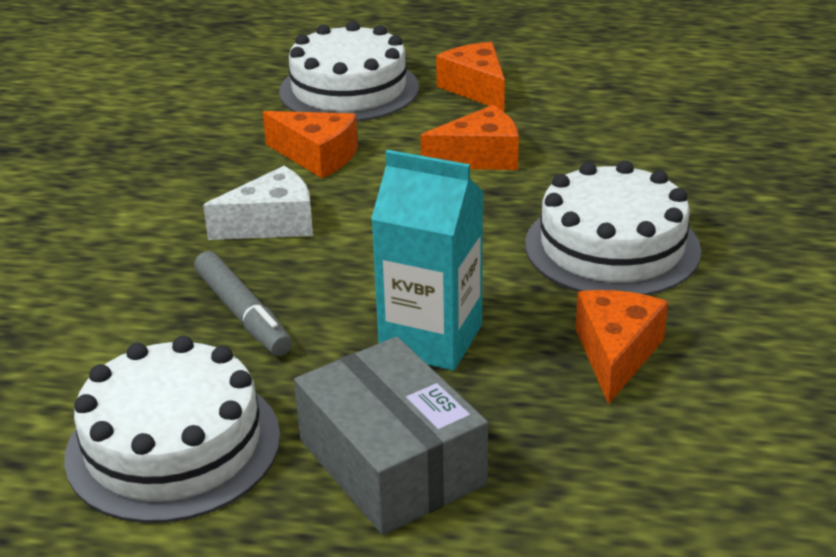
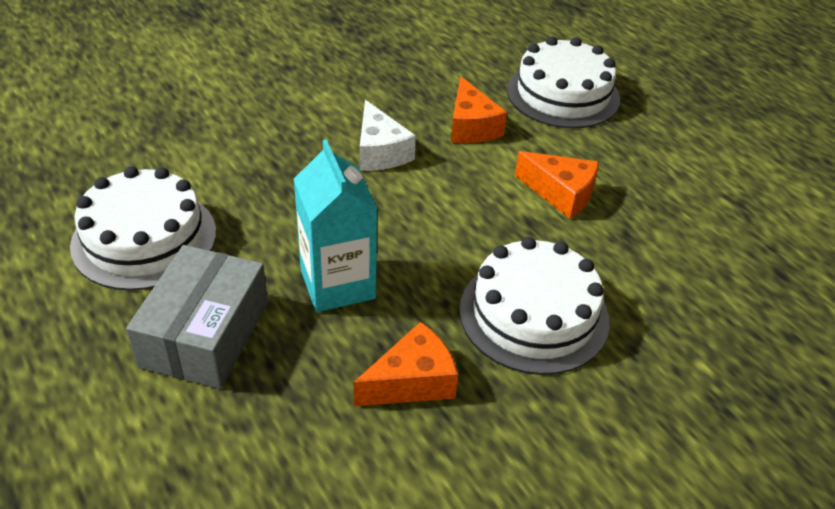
camera: 45 degrees right, 10 degrees up
(243, 314) = (282, 193): grey marker -> none
(272, 224) = (380, 152): white cheese -> white cheese turned 45 degrees clockwise
(476, 89) = (642, 145): orange cheese -> none

